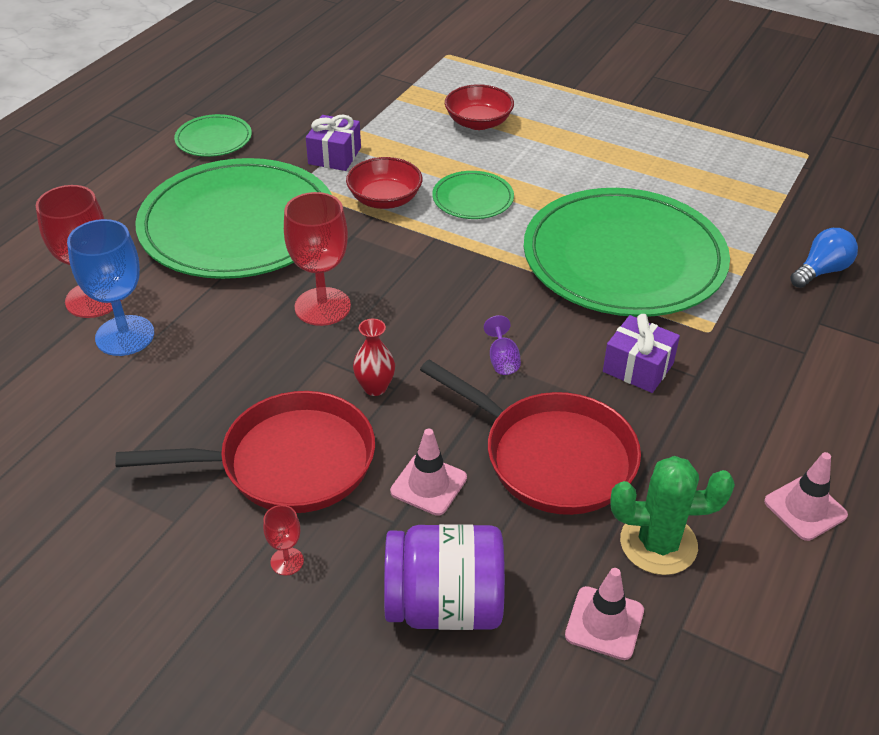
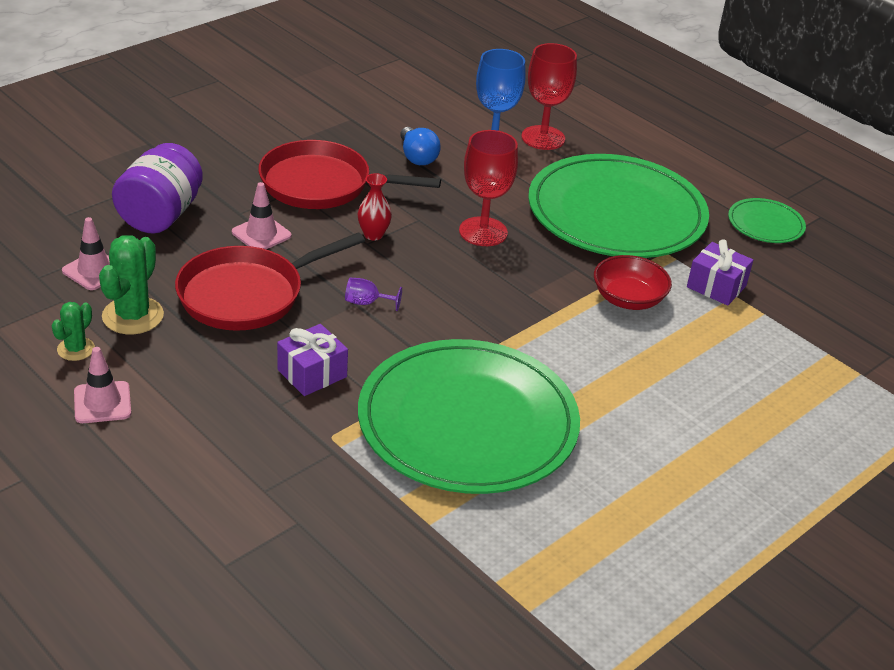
camera: 105 degrees right, 5 degrees down
(287, 561) = (239, 169): red goblet -> none
(288, 462) = (322, 185): red pan -> red pan turned 90 degrees clockwise
(472, 198) = (610, 353): green plate -> none
(478, 122) = (762, 400): red bowl -> none
(750, 571) = (76, 349): none -> green cactus
(821, 271) = (374, 567): blue light bulb -> blue light bulb (417, 157)

